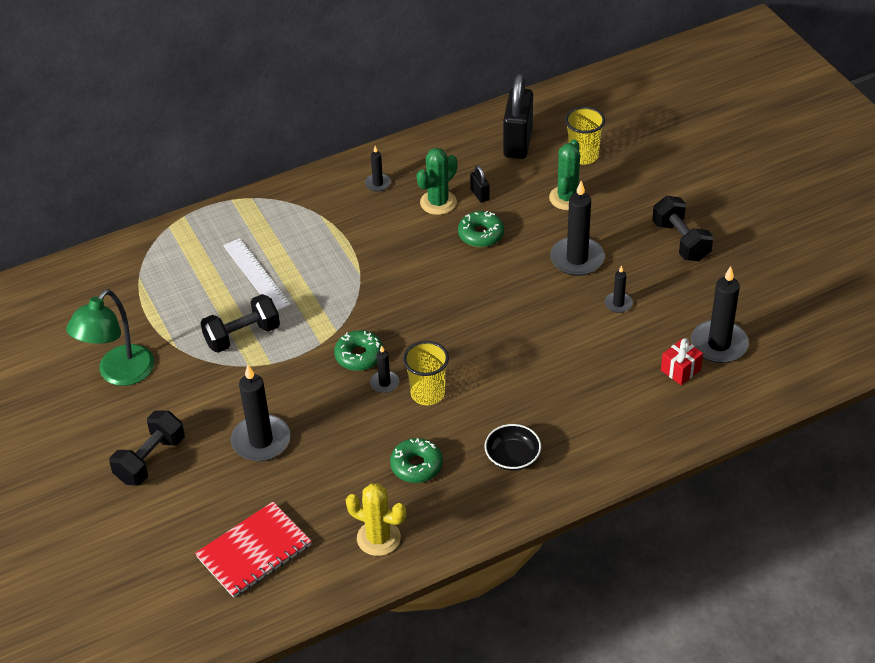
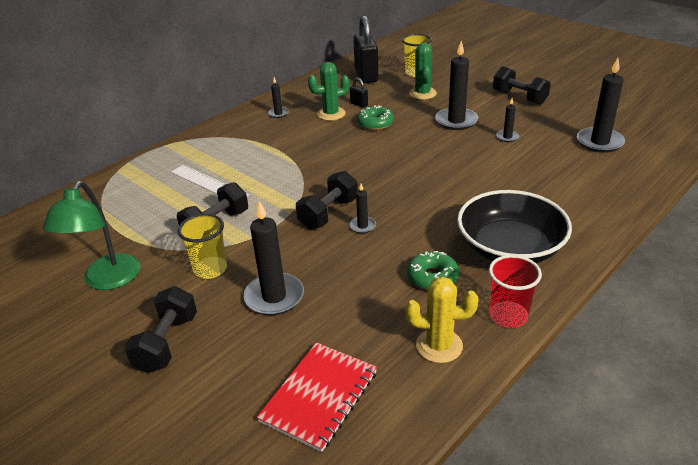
camera: 20 degrees left, 10 degrees down
(359, 356) = (328, 213): green donut -> black dumbbell
(427, 393) = (404, 224): yellow cup -> yellow cup (210, 269)
(438, 202) = (331, 114): green cactus -> green cactus turned 45 degrees clockwise
(459, 529) = (508, 316): none -> red cup
(512, 456) = (510, 248): black bowl -> black bowl, size x2.05
(680, 370) = (588, 162): red gift -> none

